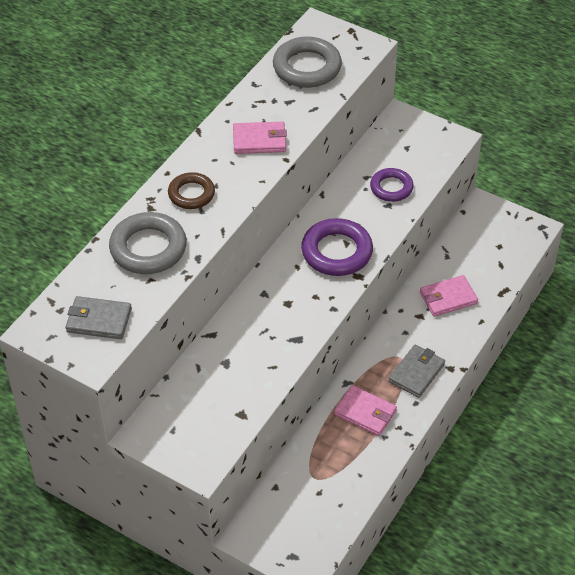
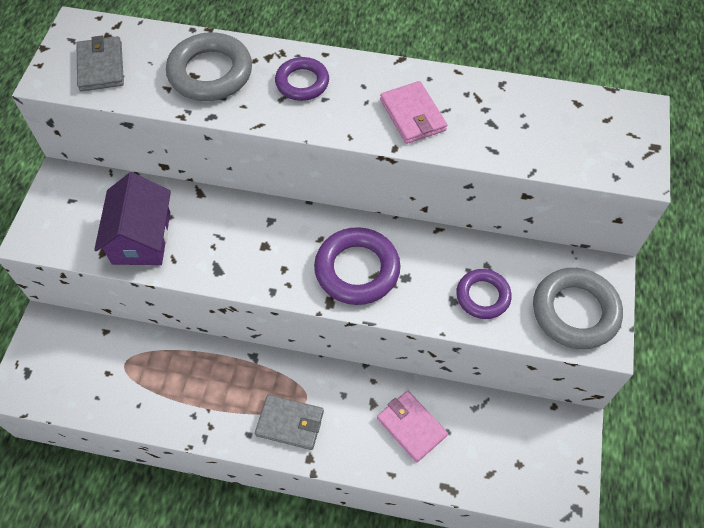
camera: 70 degrees right, 10 degrees up
(191, 194) = (302, 82): brown ring -> purple ring
(240, 384) = (141, 238): none -> purple house
(307, 67) = (559, 123): grey ring -> grey ring (575, 312)
(365, 412) = (219, 386): pink wallet -> none

